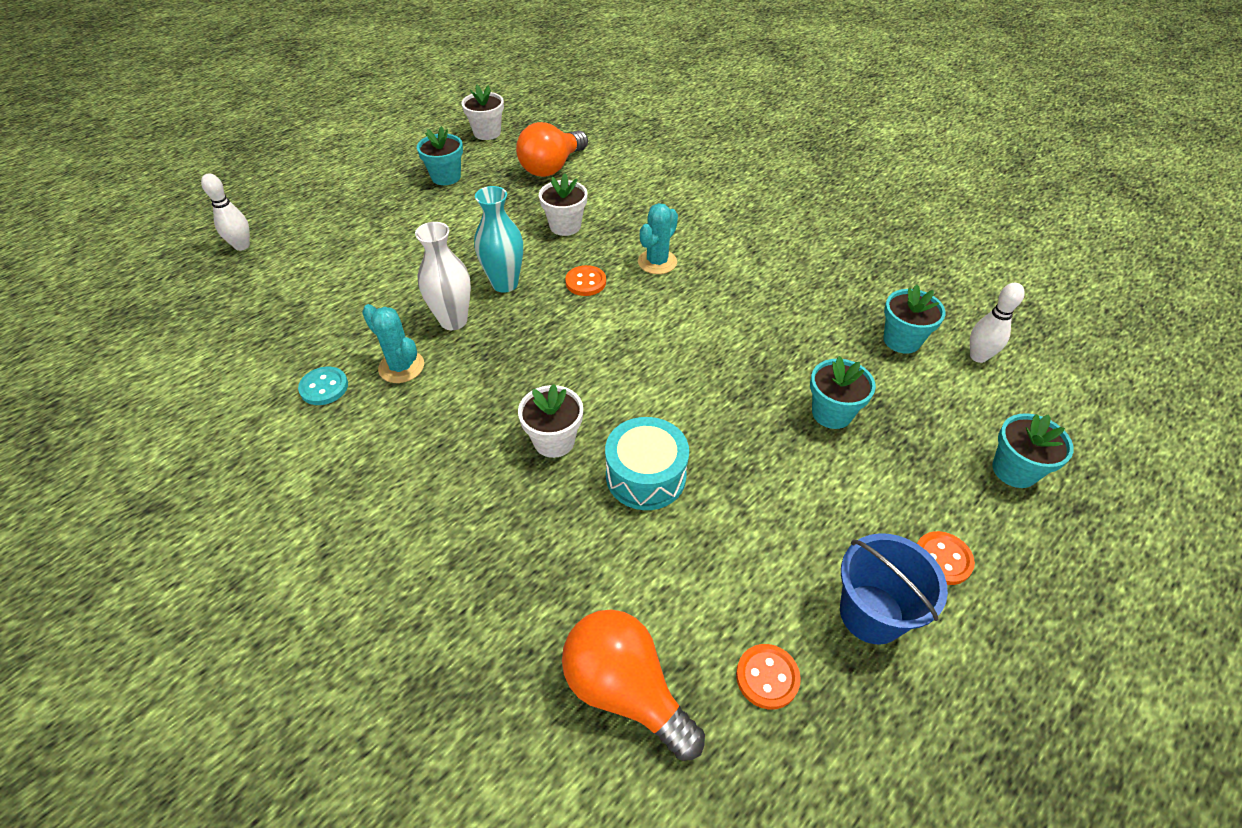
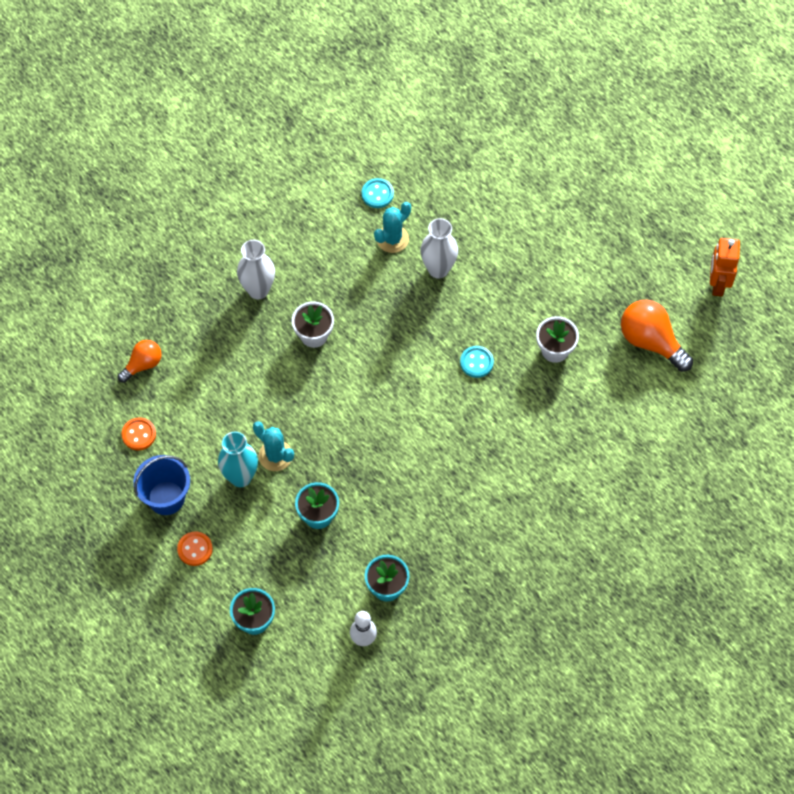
camera: 95 degrees right, 15 degrees up
(242, 246) = (542, 112): white bowling pin -> none
(446, 177) = (638, 252): turquoise flower pot -> none
(474, 519) = (258, 290): none -> white vase
(487, 133) = (717, 284): white flower pot -> orange robot
(505, 284) = (479, 303): turquoise vase -> turquoise vase (240, 477)
(585, 282) = (476, 362): orange button -> turquoise button
(625, 690) = (143, 364): orange light bulb -> orange light bulb, size x0.60
(645, 476) = (278, 388): turquoise drum -> none
(657, 262) = (499, 419): turquoise cactus -> turquoise cactus (275, 456)

